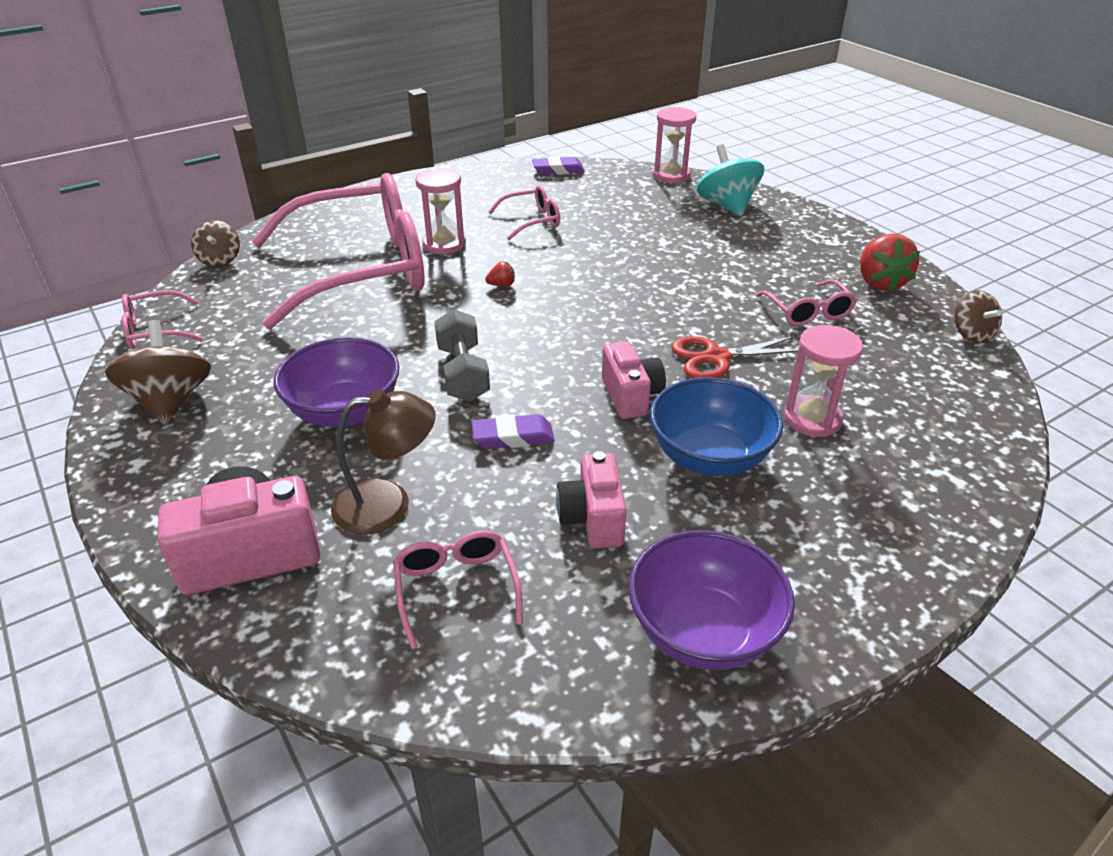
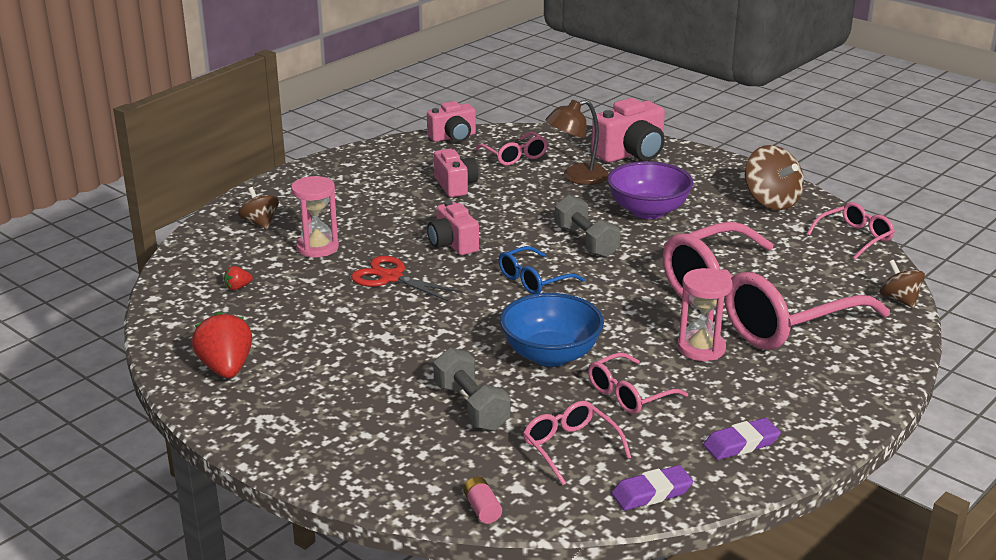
camera: 165 degrees right, 10 degrees down
(502, 285) = (607, 313): red strawberry -> red strawberry (238, 287)
(513, 437) = (524, 213): purple eraser -> purple eraser (741, 444)
(549, 691) = (453, 137): none -> pink camera
(555, 330) = (533, 280): none -> blue glasses
(661, 228) = (471, 407): none -> grey dumbbell
(671, 175) = (482, 509): pink hourglass -> pink battery
(703, 632) = (386, 158): purple bowl -> none
(709, 457) = (390, 219): blue bowl -> blue bowl (550, 355)
(716, 357) = (391, 277): red scissors -> red scissors turned 120 degrees counterclockwise
(726, 205) = (394, 458): turquoise spinning top -> none
(808, 312) = (307, 326): pink glasses -> pink glasses (570, 447)
(971, 334) = (159, 326): brown spinning top -> brown spinning top (260, 223)

